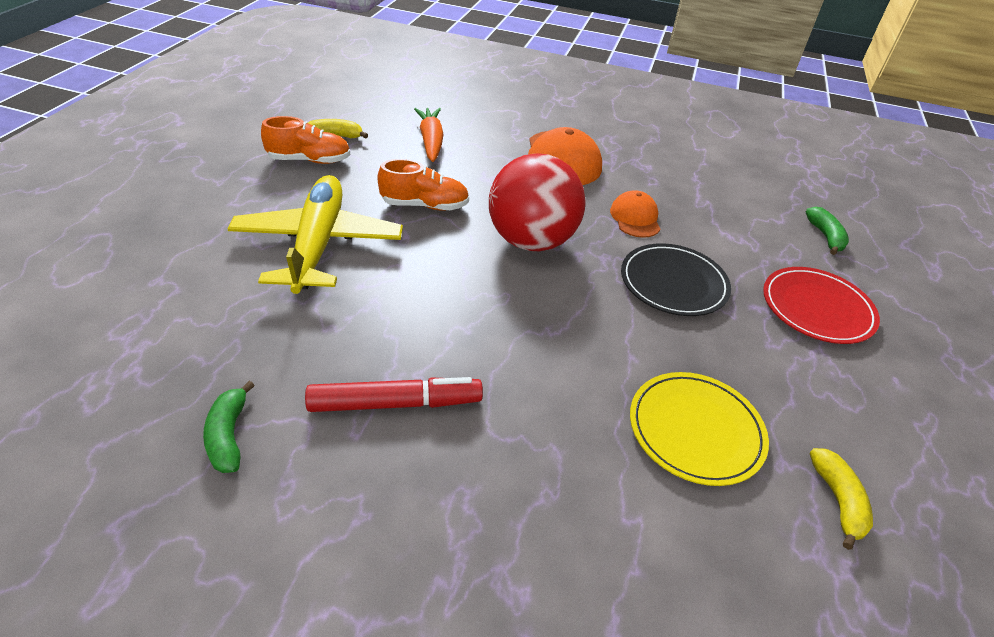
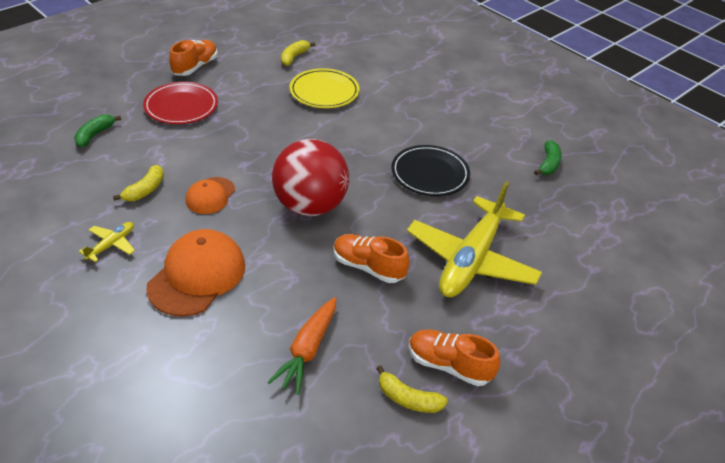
camera: 150 degrees left, 0 degrees up
(395, 403) = (461, 149): red marker -> none
(653, 158) = (111, 245): none -> yellow plane
(673, 283) = (246, 147): black plate -> black plate (430, 173)
(695, 203) = (145, 190): none -> yellow banana
(913, 387) = (195, 67): none -> orange shoe

